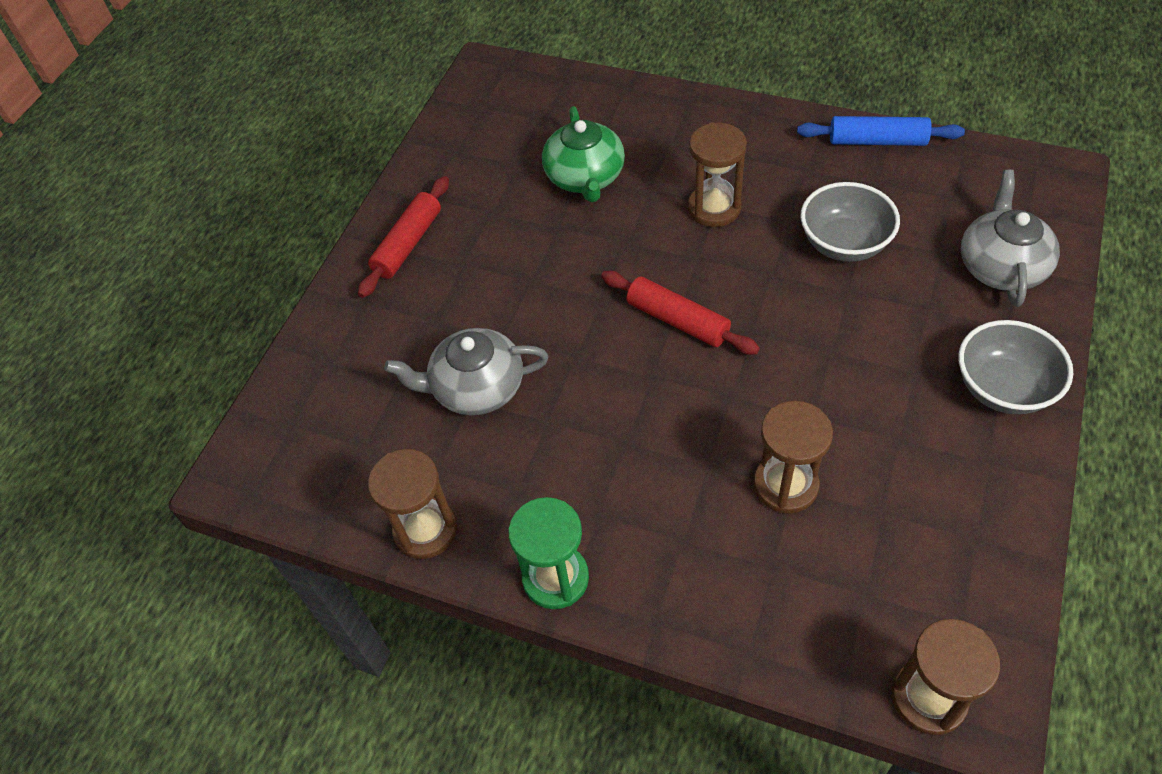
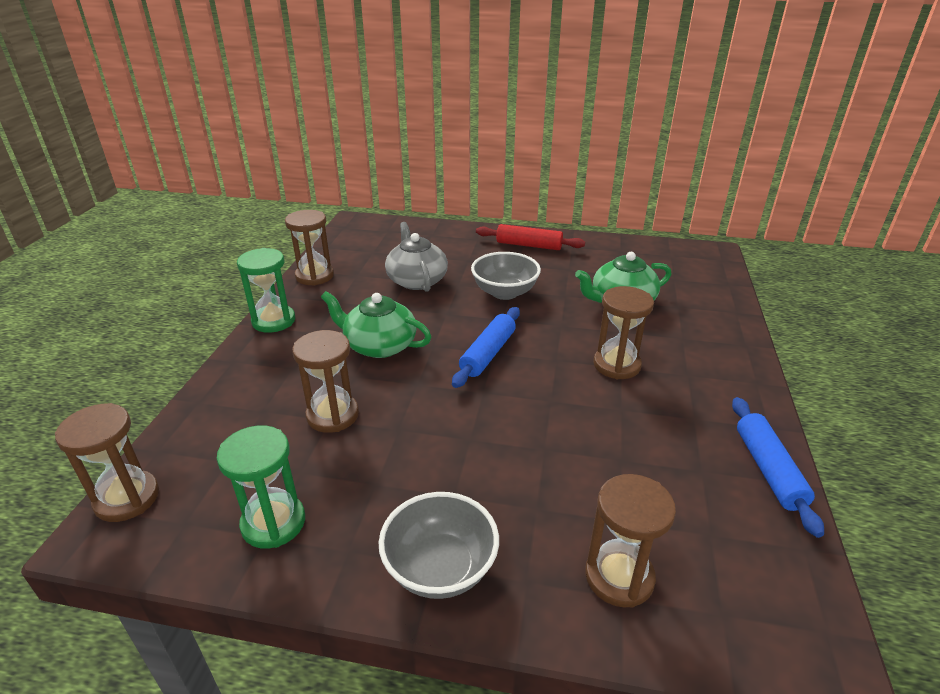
camera: 75 degrees right, 20 degrees down
(643, 436) = (379, 345): none -> green teapot
(677, 320) = (488, 354): red rolling pin -> blue rolling pin
(844, 243) = (605, 445): grey bowl -> grey bowl (504, 292)
(958, 532) = (273, 523): none -> green hourglass
(1001, 266) = (619, 577): grey teapot -> brown hourglass

